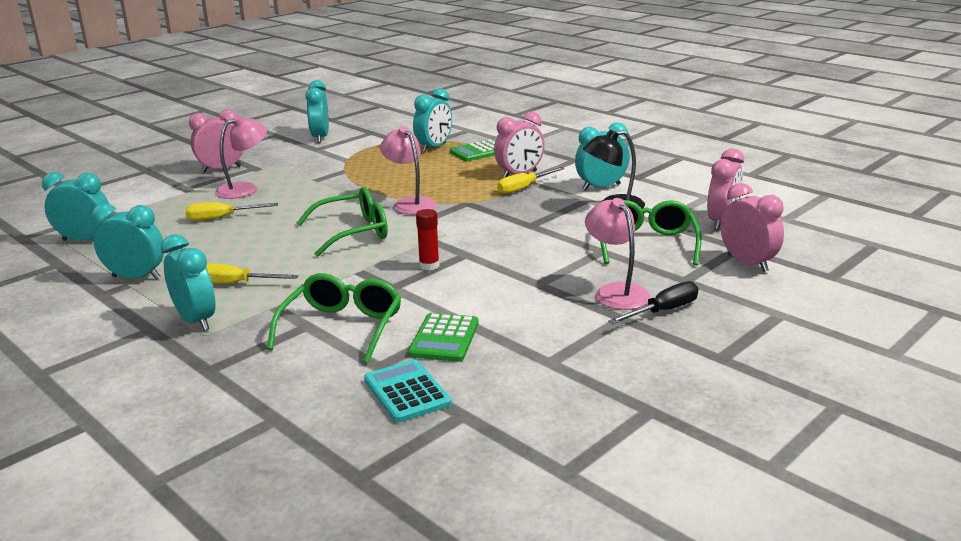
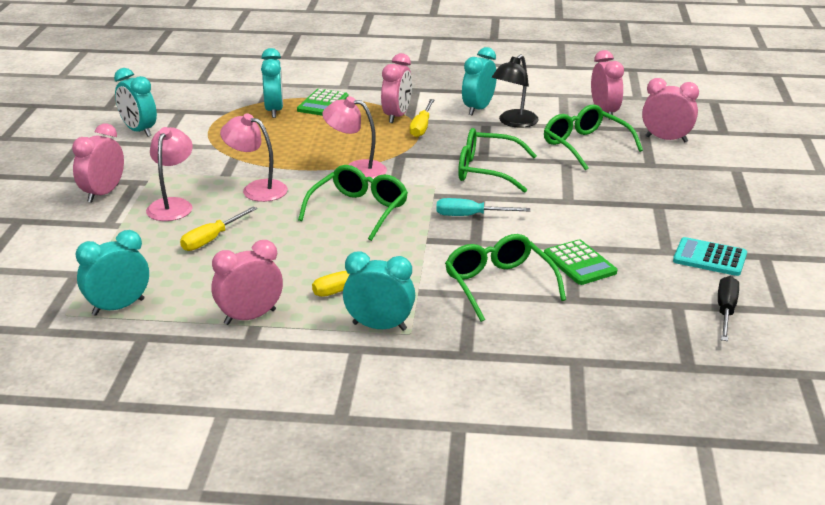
camera: 40 degrees left, 5 degrees up
(136, 277) = (250, 317): turquoise clock -> pink clock
(407, 392) = (621, 307): turquoise calculator -> turquoise calculator (709, 258)
(429, 265) = (470, 216): red glue stick -> turquoise screwdriver
(513, 236) = (487, 171): none -> green glasses
(616, 292) = (625, 188): pink lamp -> pink lamp (256, 189)
(663, 311) = (673, 191): black screwdriver -> black screwdriver (726, 311)

